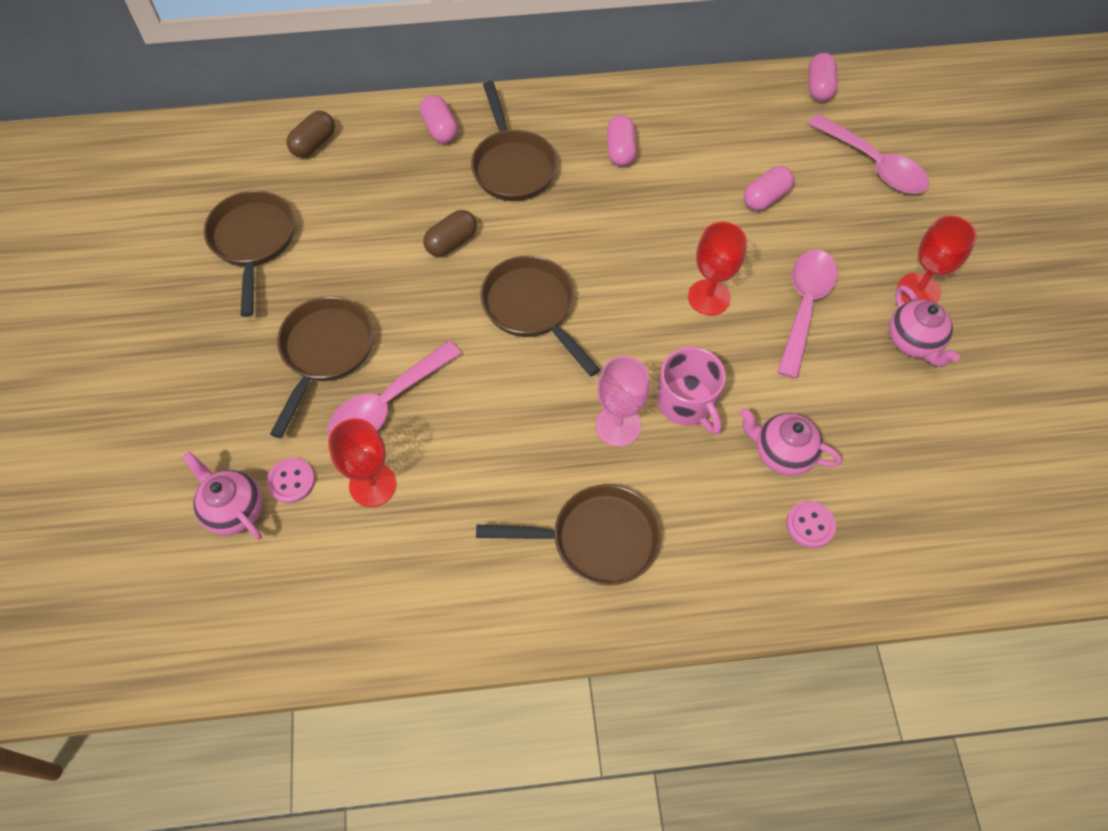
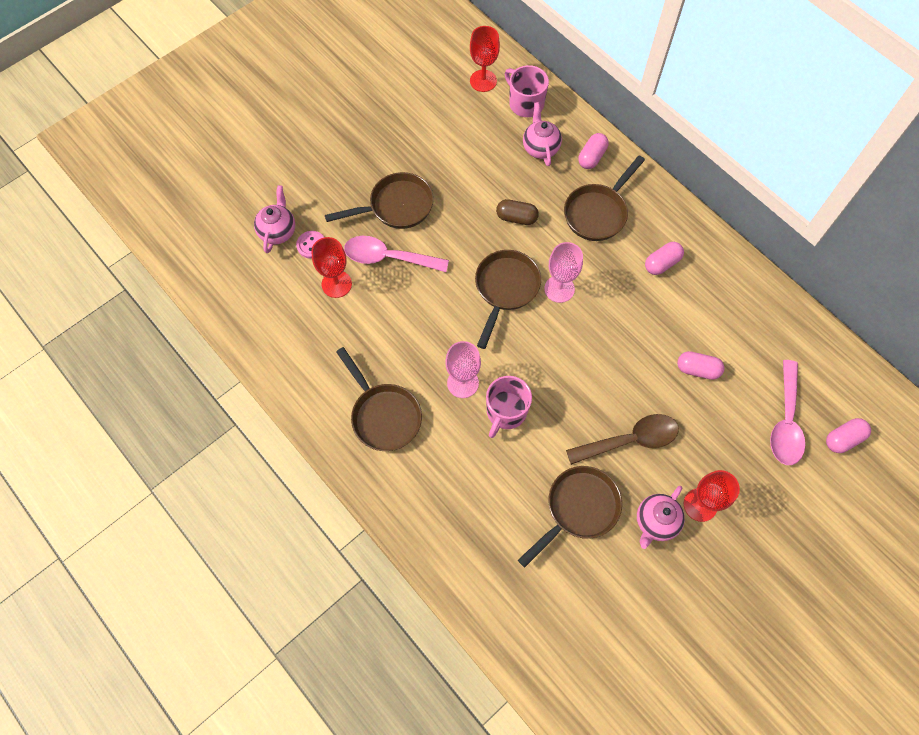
camera: 55 degrees right, 5 degrees up
(253, 242) = (436, 123): brown pan -> brown pan (578, 509)
(314, 144) = (525, 103): brown capsule -> pink mug
(575, 258) = (559, 289): none -> pink goblet
(709, 297) = (591, 380): red goblet -> red goblet (483, 81)
(782, 453) = (512, 485): pink teapot -> pink teapot (540, 148)
(804, 306) = (630, 440): pink spoon -> brown spoon
(810, 525) = (475, 527): pink button -> none
(819, 87) = (824, 350): pink capsule -> pink capsule (843, 439)

